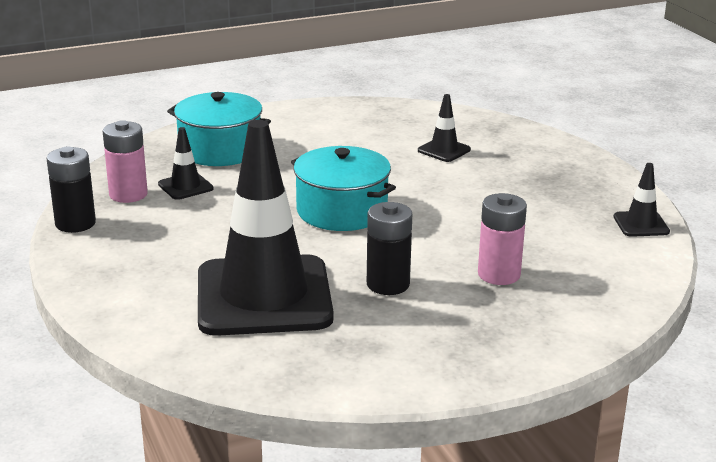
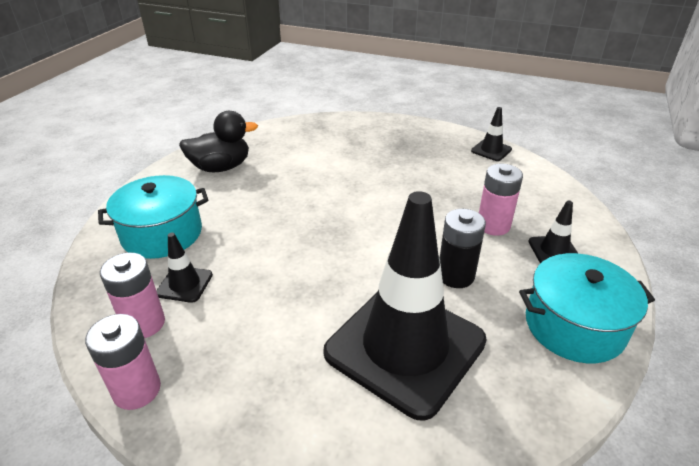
camera: 45 degrees left, 10 degrees up
(75, 223) = (137, 390): black battery -> pink battery
(340, 124) = (221, 167): none -> black duck
(341, 211) = (333, 235): turquoise pot -> turquoise pot (574, 326)
(444, 150) = (317, 154): black traffic cone -> black traffic cone (554, 251)

